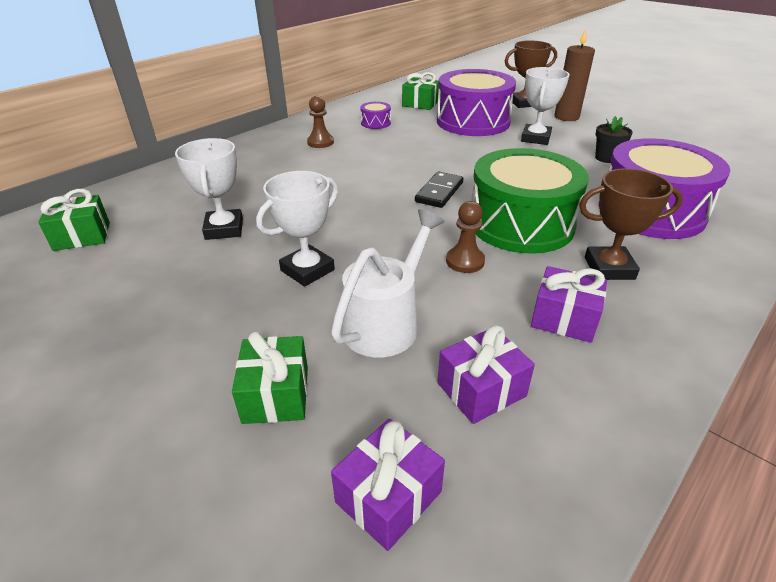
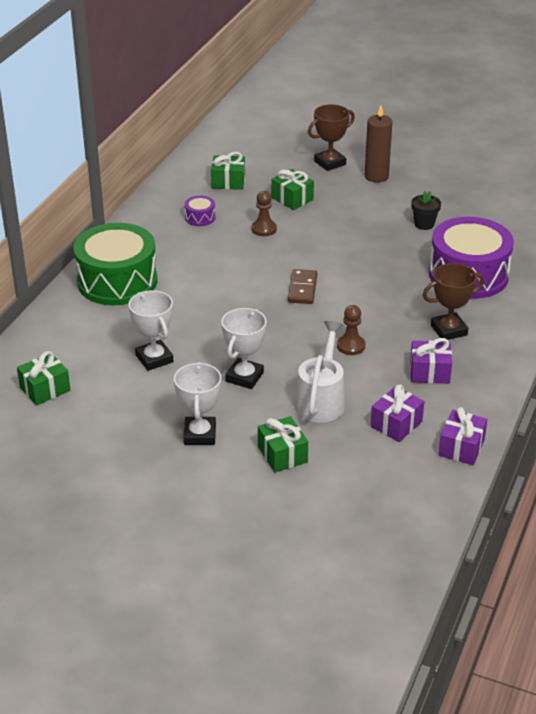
camera: 20 degrees left, 0 degrees up
(320, 142) = (164, 253): brown pawn -> brown pawn (264, 229)
(388, 497) = (372, 482): purple gift -> purple gift (461, 447)
(439, 192) = (302, 289): black domino -> brown domino
(473, 121) = (292, 199): purple drum -> green gift
(521, 224) = (377, 306): green drum -> green drum (117, 281)
(535, 138) = (357, 211): white trophy -> white trophy (200, 434)

